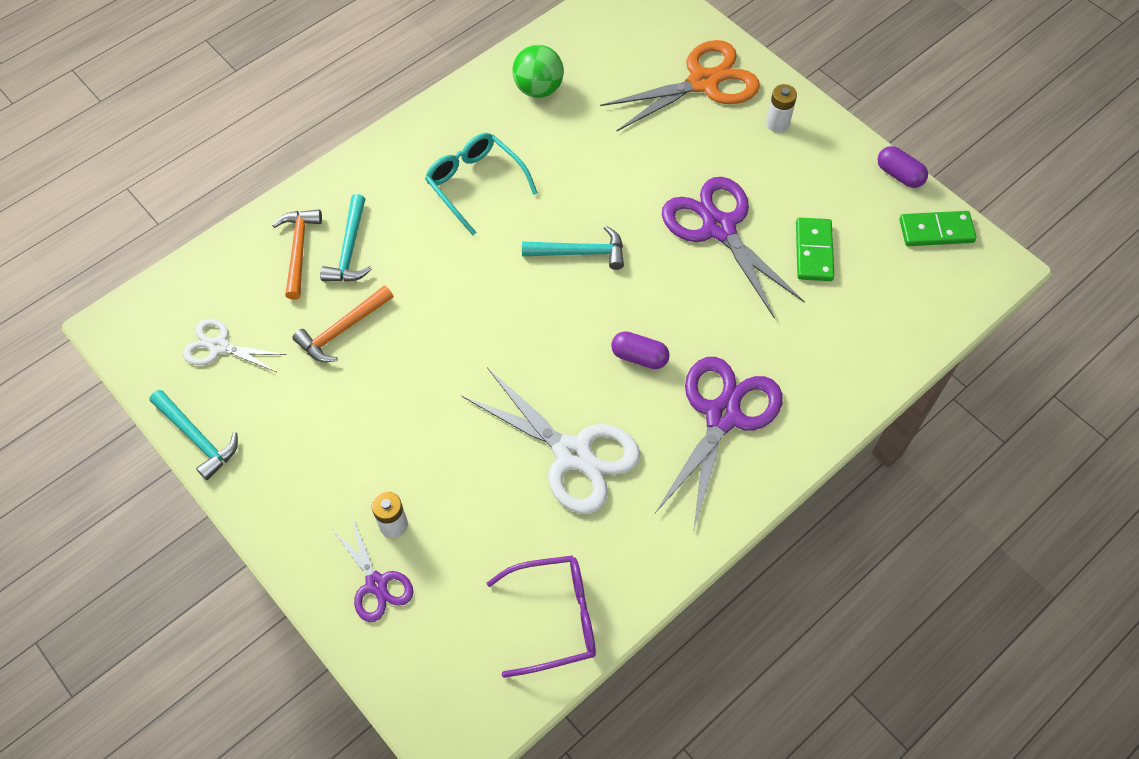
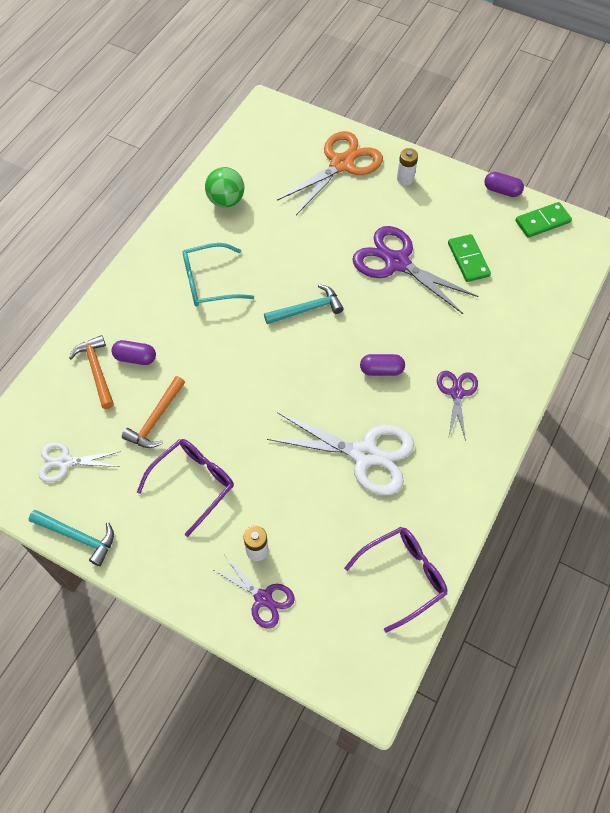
camera: 20 degrees left, 0 degrees up
(349, 249) = (135, 358): turquoise hammer -> purple capsule
(353, 420) = (193, 483): none -> purple glasses
(475, 184) = (209, 282): turquoise glasses -> turquoise glasses turned 45 degrees counterclockwise
(722, 415) = (456, 393): purple scissors -> purple scissors, size x0.56

